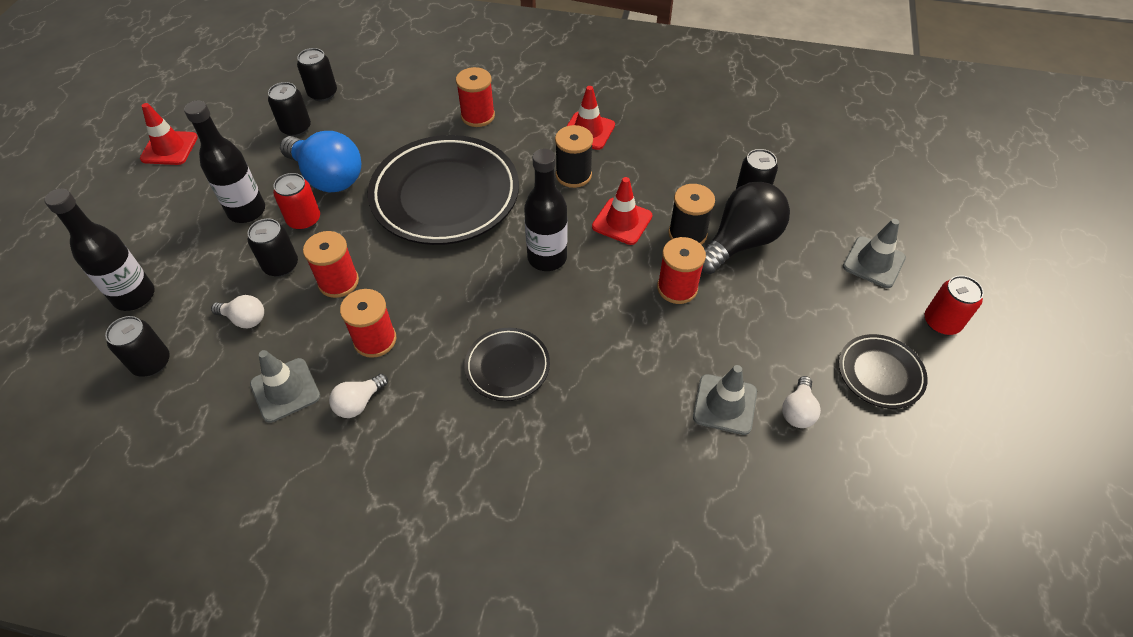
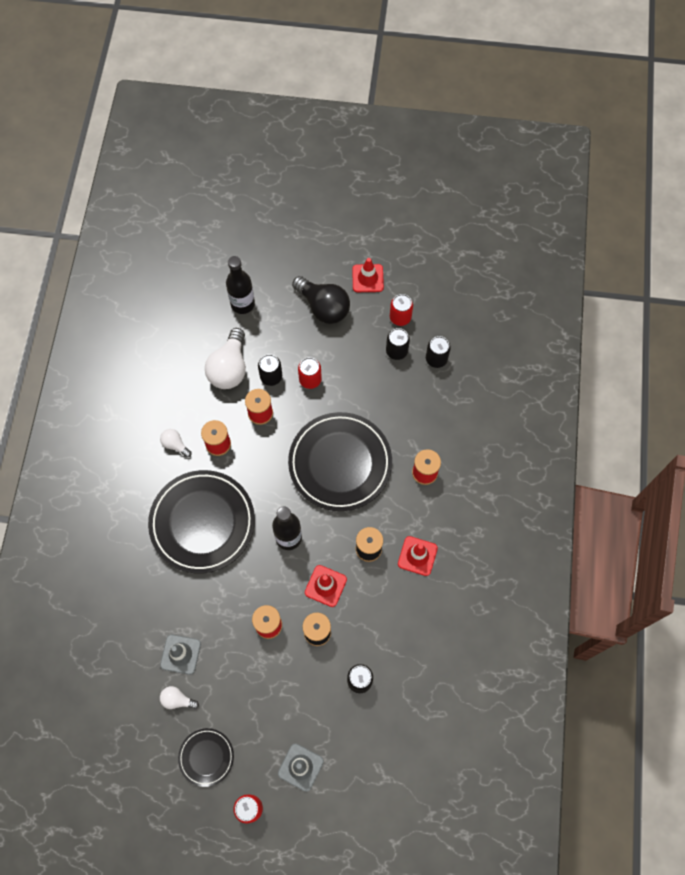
camera: 85 degrees right, 15 degrees up
(151, 363) = (197, 330): black can -> none
(245, 319) = (229, 368): white light bulb -> white light bulb, size x2.04
(247, 121) = (400, 317): none -> red can
(247, 211) = (314, 343): black bottle -> none
(285, 390) = (182, 404): grey traffic cone -> none
(328, 177) = (350, 384): blue light bulb -> none
(507, 366) = (202, 523): black plate -> black plate, size x2.06
(740, 242) = (312, 670): black light bulb -> black light bulb (323, 307)

